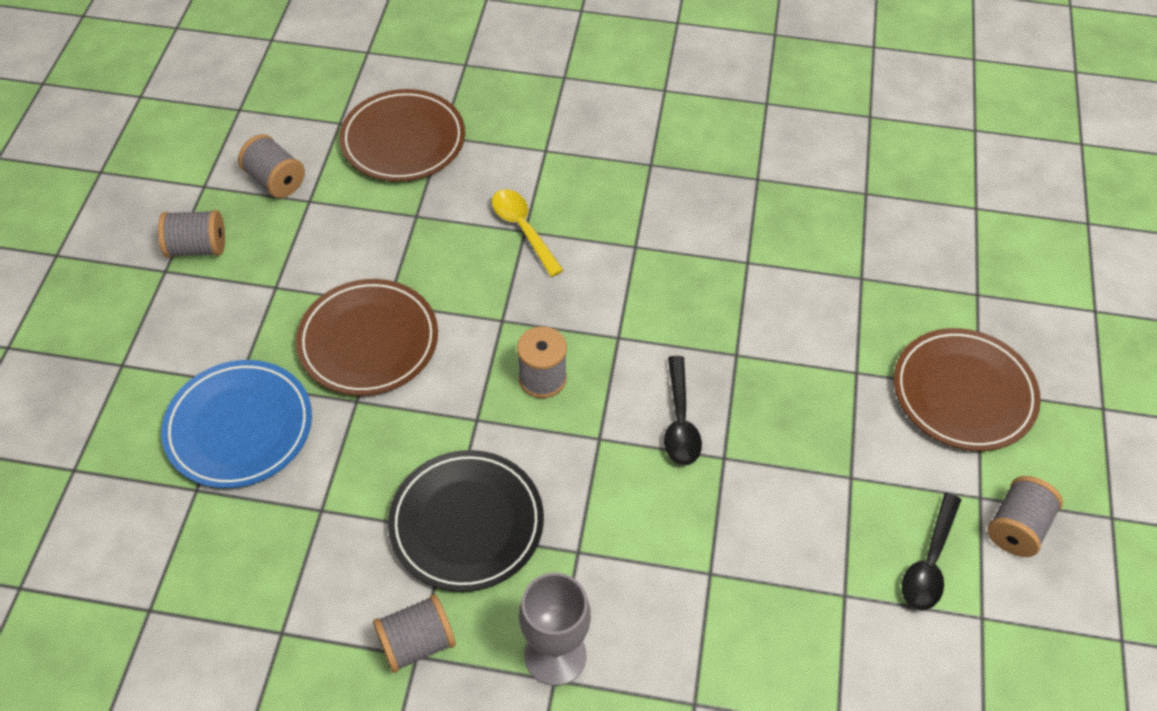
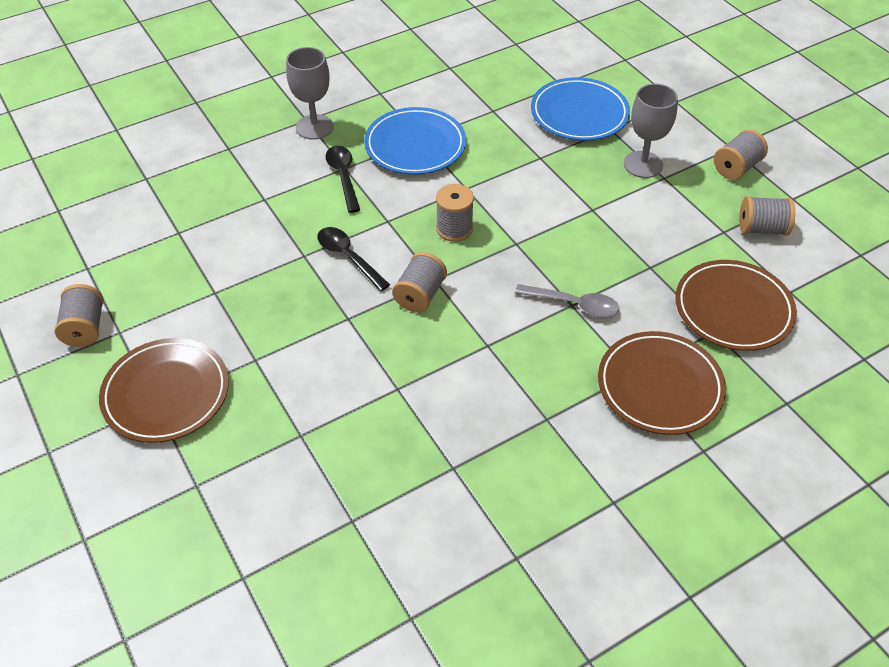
camera: 140 degrees right, 5 degrees down
(272, 315) = (643, 164): none -> grey goblet
(368, 341) = (574, 185): brown plate -> brown plate (659, 386)
(417, 643) = (385, 96): grey spool -> grey spool (420, 295)
(466, 523) = (415, 145): black plate -> blue plate
(523, 230) = (573, 304): yellow spoon -> grey spoon
(929, 562) = (135, 276): black spoon -> black spoon (343, 177)

